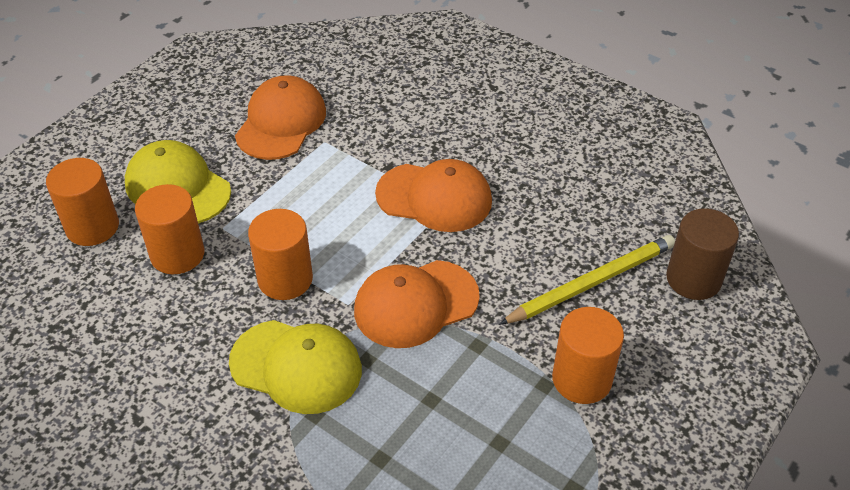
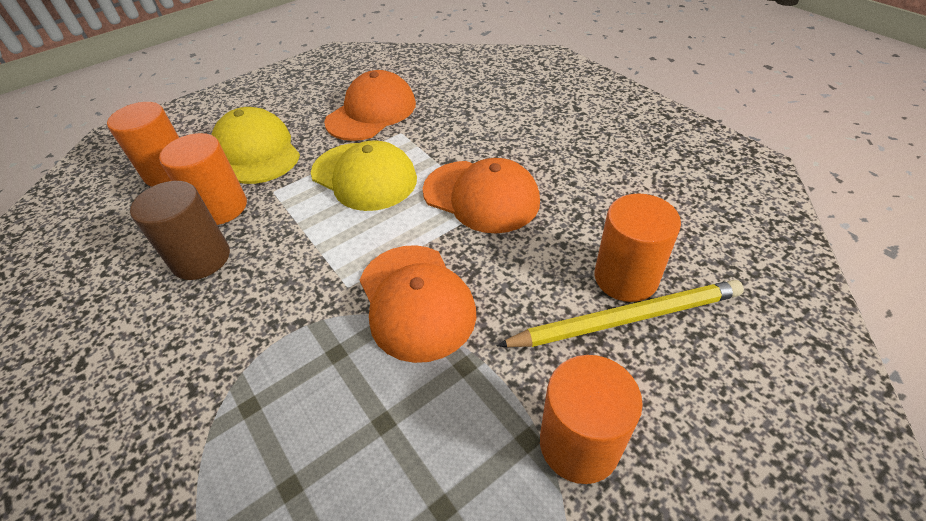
camera: 20 degrees right, 0 degrees up
(285, 279) = (300, 249): orange cylinder -> orange cylinder (625, 277)
(296, 366) = (261, 344): yellow cap -> yellow cap (364, 176)
(415, 304) = (416, 301): orange cap -> orange cap turned 105 degrees counterclockwise
(693, 279) = (760, 341): brown cylinder -> brown cylinder (201, 258)

